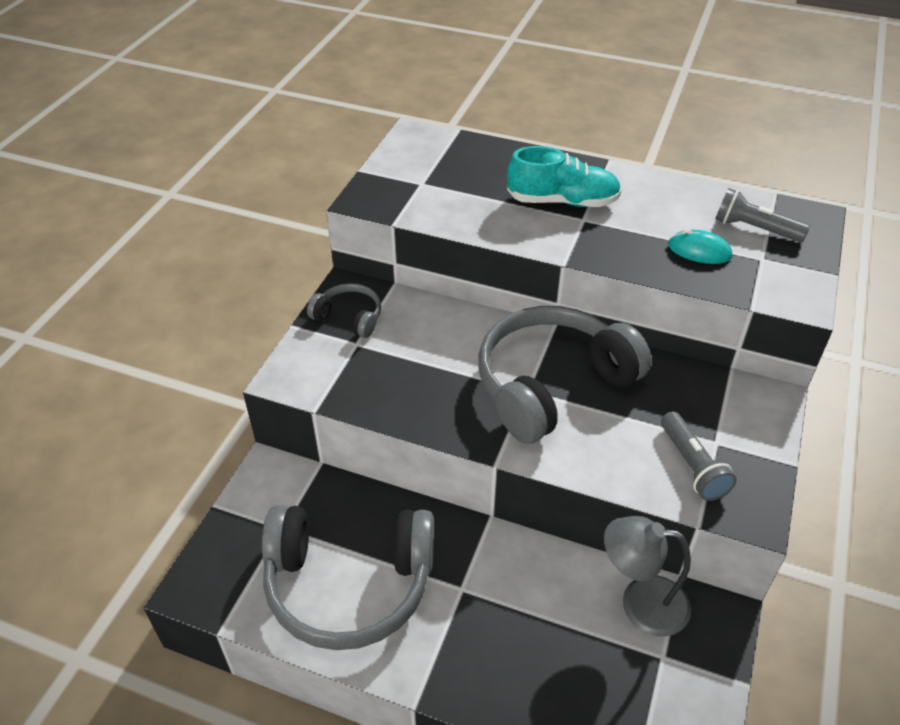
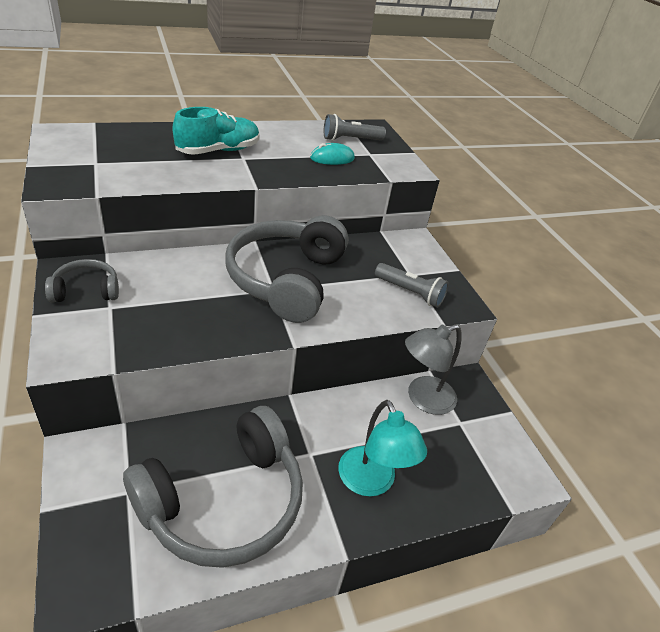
camera: 45 degrees left, 5 degrees down
(499, 654) = (371, 482): none -> turquoise lamp

